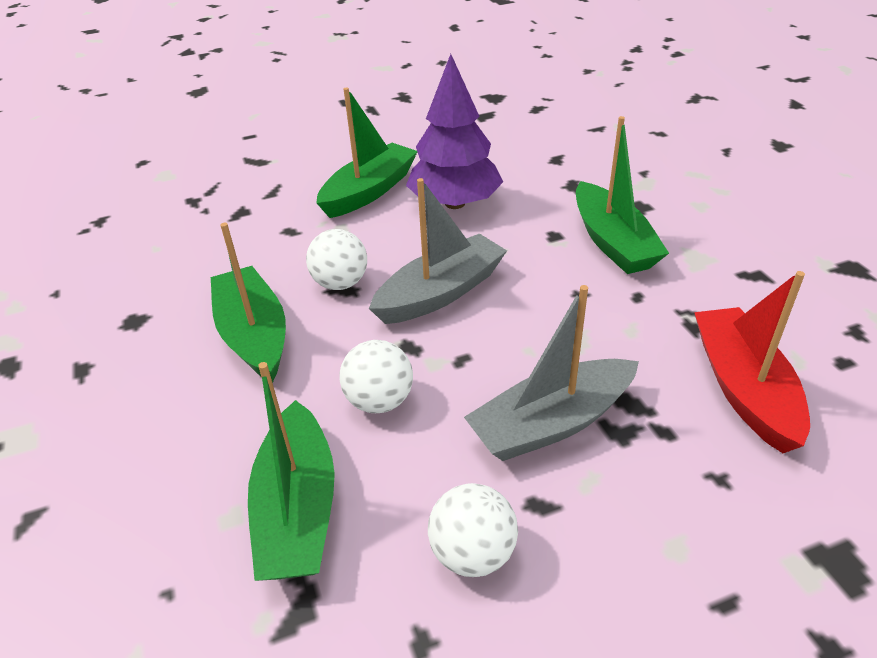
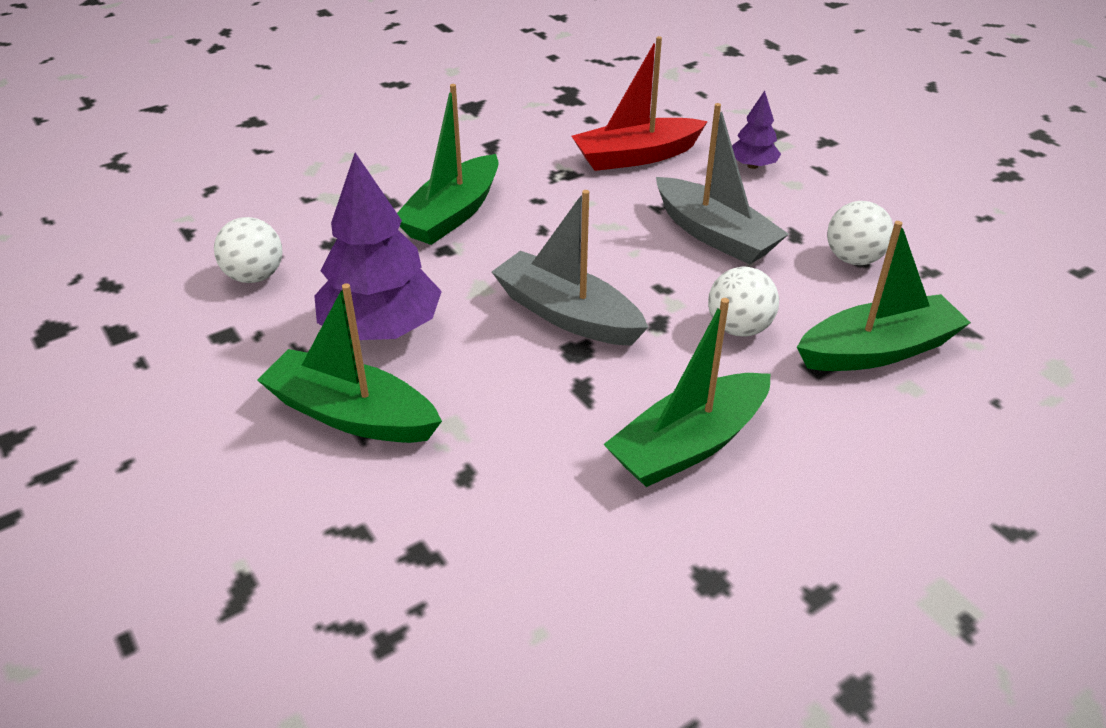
camera: 105 degrees left, 0 degrees up
(340, 283) = (572, 394): white ball -> white ball (255, 276)
(612, 242) = (452, 214): green boat -> green boat turned 150 degrees clockwise
(729, 510) = (752, 165): none -> purple tree

